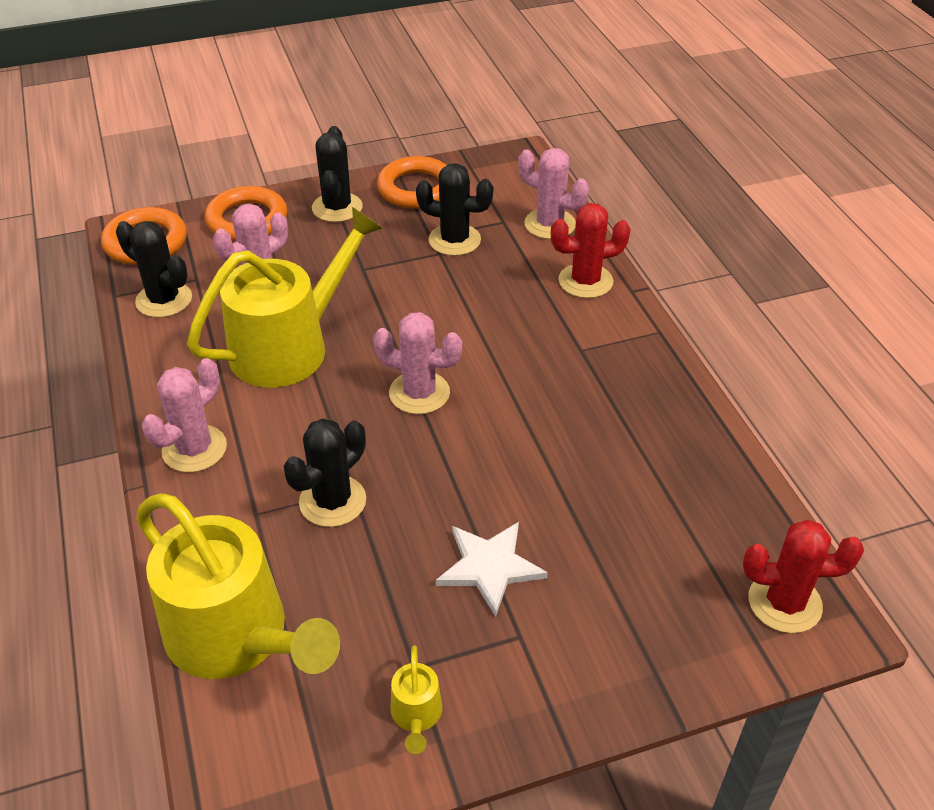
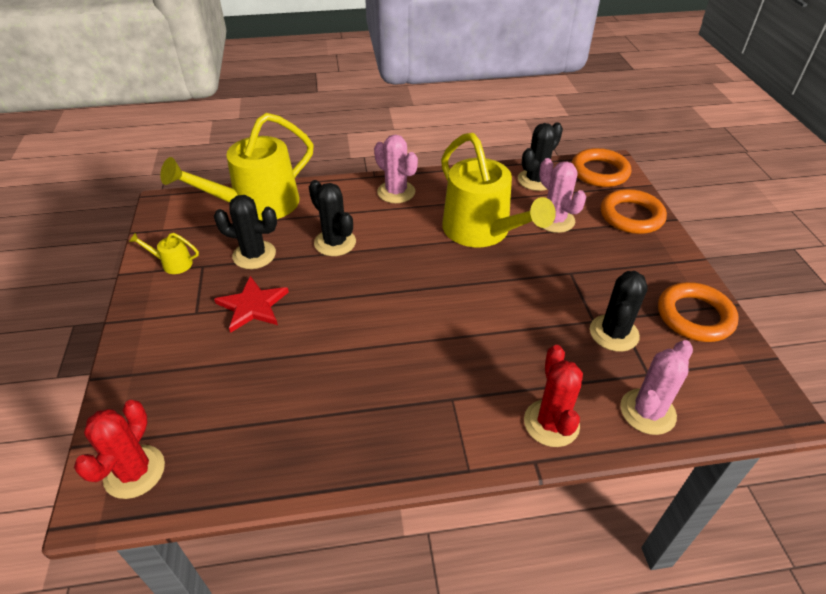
camera: 100 degrees right, 0 degrees up
(337, 208) = (655, 264): black cactus -> black cactus (254, 255)
(419, 393) = (420, 290): pink cactus -> none
(489, 567) = (253, 306): white star -> red star

